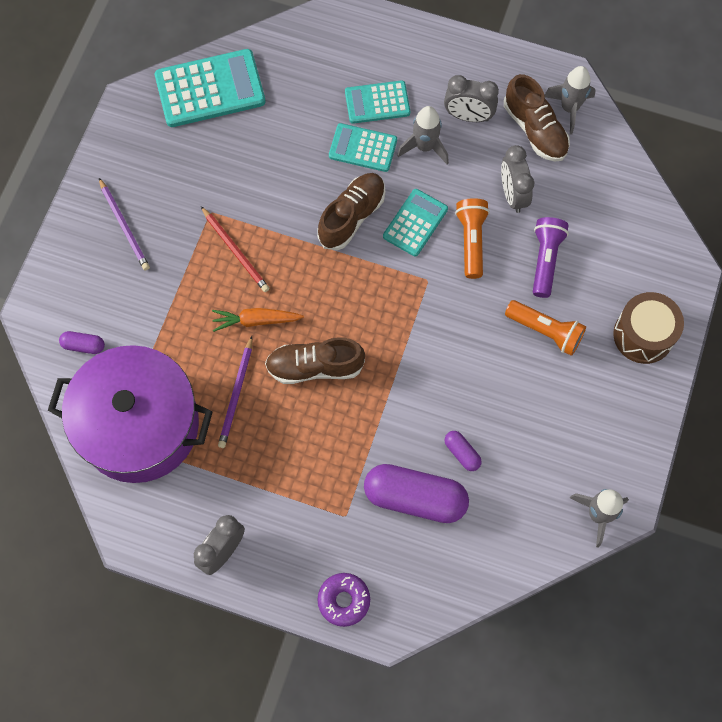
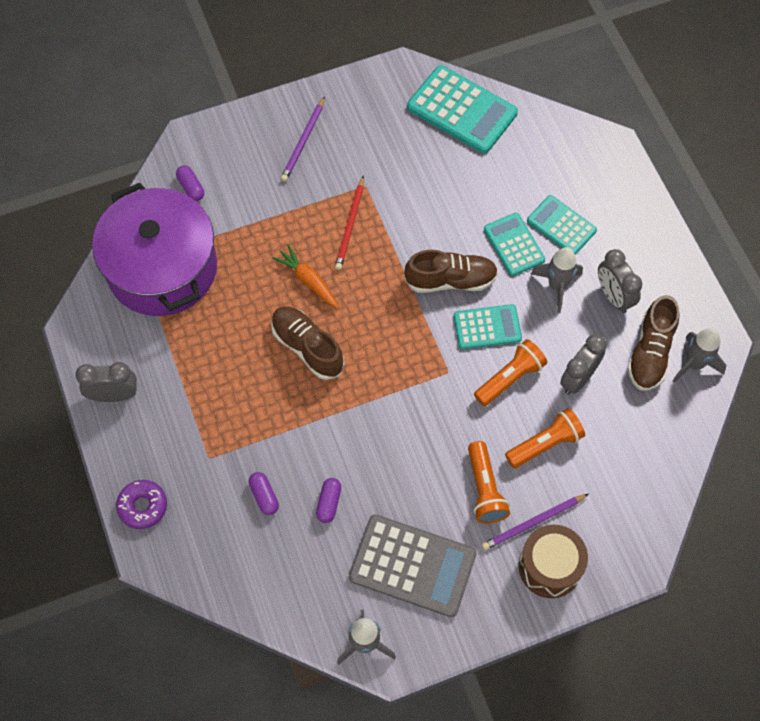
camera: 50 degrees right, 5 degrees down
(236, 394) = (240, 312): purple pencil -> purple pencil (533, 523)
(415, 498) = (264, 496): purple capsule -> purple capsule, size x0.45
(545, 260) = (545, 444): purple flashlight -> orange flashlight
(564, 431) = (412, 566): none -> grey calculator

